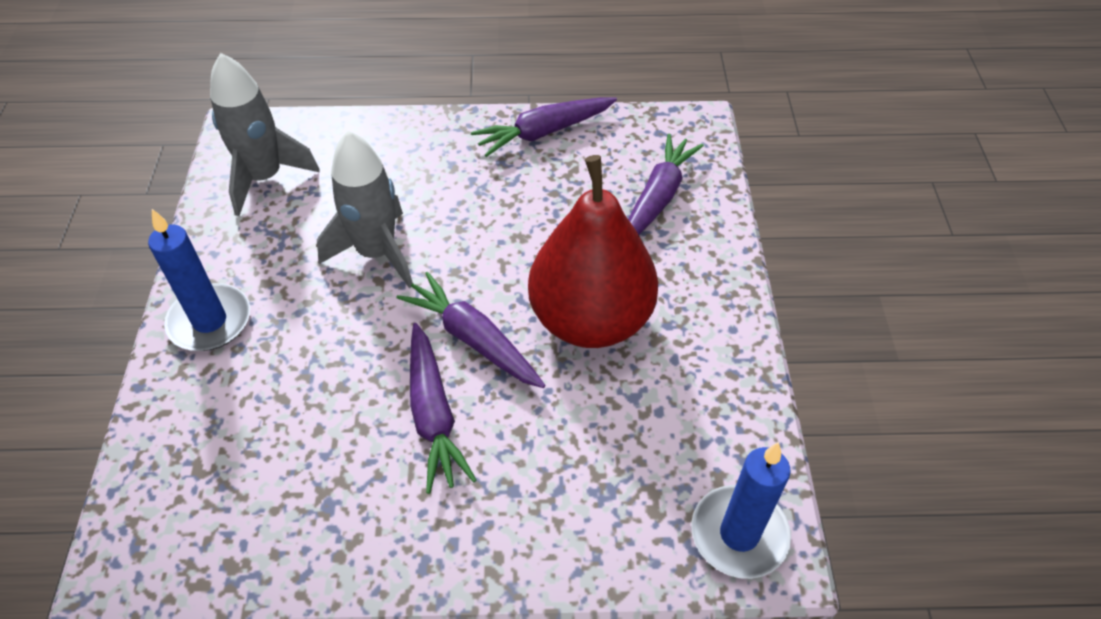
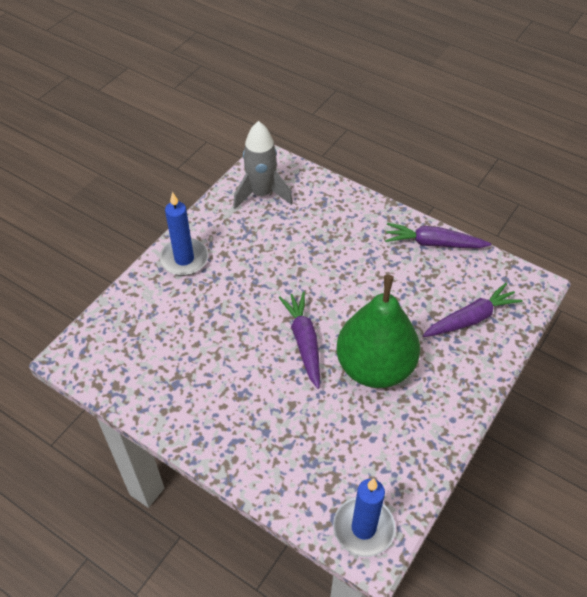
camera: 35 degrees right, 0 degrees up
(377, 253) = (289, 266): grey rocket -> none
(433, 414) = (255, 369): purple carrot -> none
(591, 319) = (375, 367): red pear -> green pear

